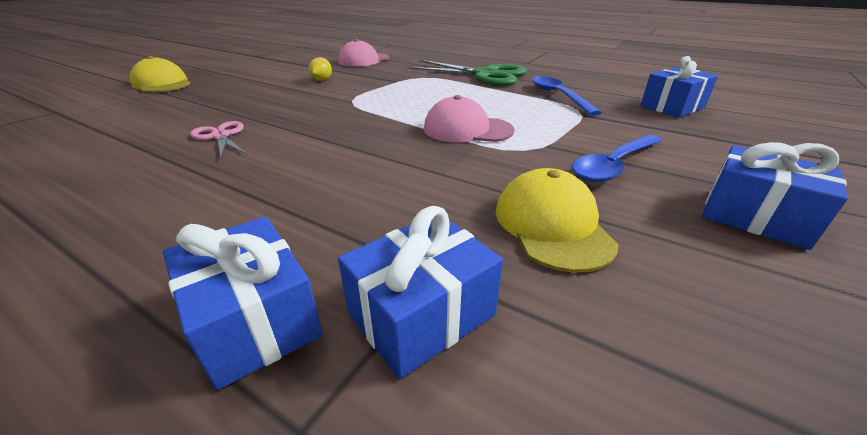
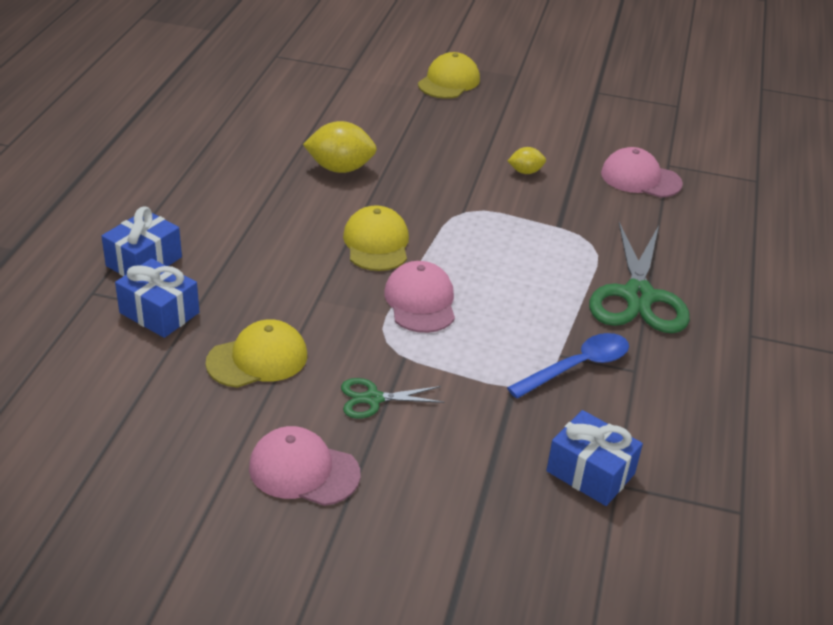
camera: 70 degrees right, 5 degrees up
(221, 136) = (340, 168): pink scissors -> yellow lemon
(367, 135) = (376, 243): none -> yellow cap
(613, 165) = (373, 399): blue spoon -> green scissors
(755, 217) = (303, 470): blue gift -> pink cap

